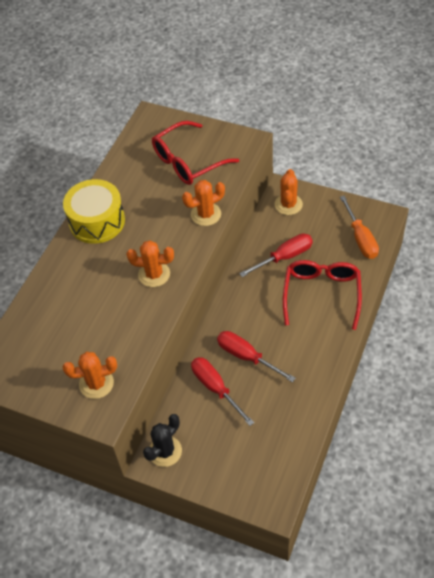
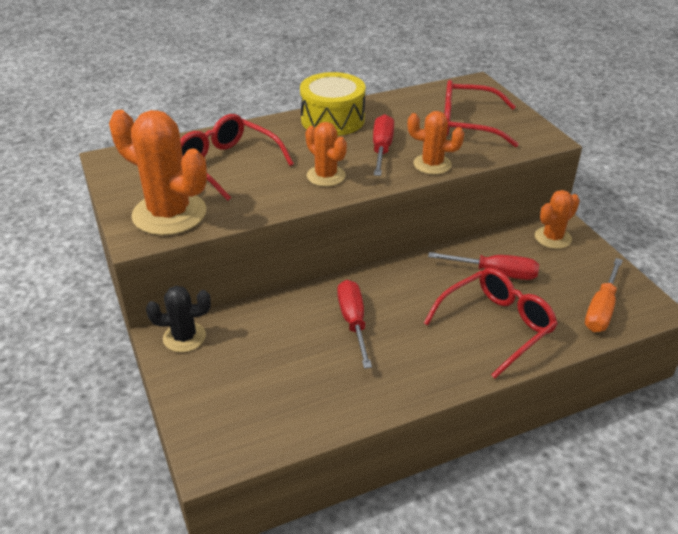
camera: 40 degrees right, 15 degrees down
(79, 315) = (228, 165): none -> red glasses
(96, 383) = (169, 214): orange cactus -> orange cactus, size x1.76
(215, 388) = (292, 325): red screwdriver -> red screwdriver (381, 149)

